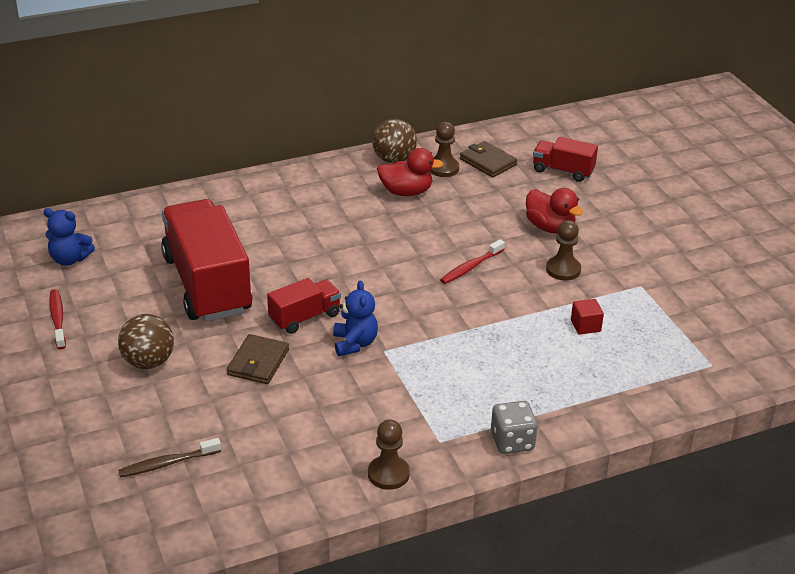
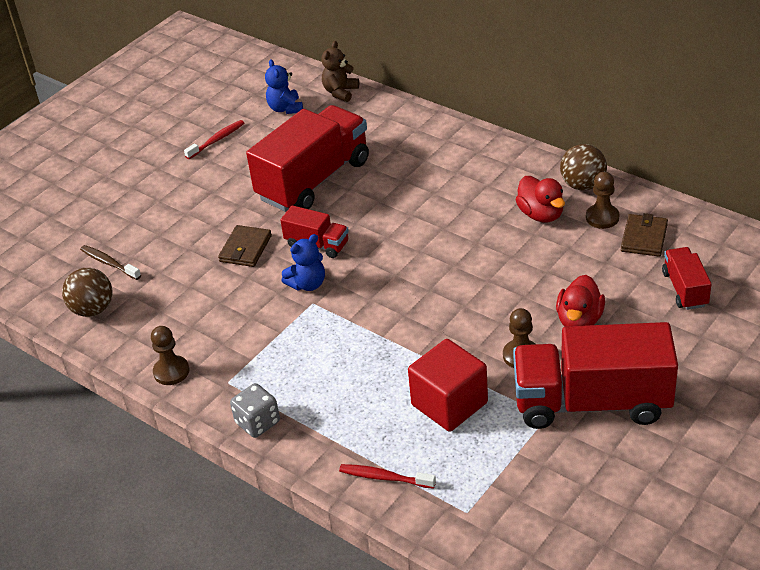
camera: 65 degrees right, 5 degrees up
(93, 219) = (340, 92): none -> brown teddy bear
(148, 362) = (205, 201): brown ball -> brown ball (93, 309)
(258, 362) = (245, 248): brown wallet -> brown wallet turned 60 degrees counterclockwise
(470, 267) = (468, 299): red toothbrush -> red toothbrush (384, 477)
(585, 326) = (449, 404): red cube -> red cube, size x2.21
(644, 260) = (592, 402): none -> red truck

